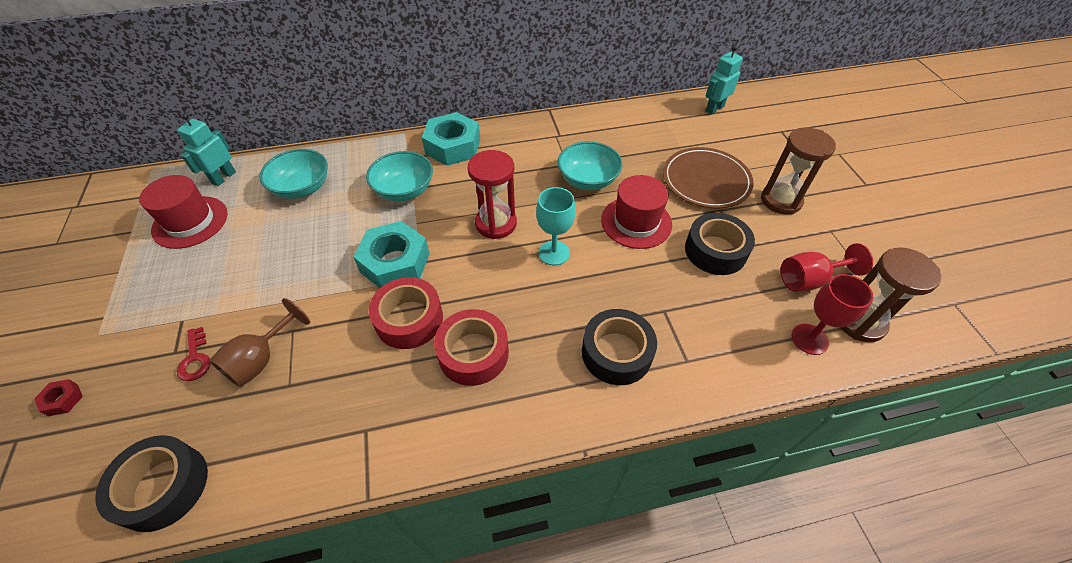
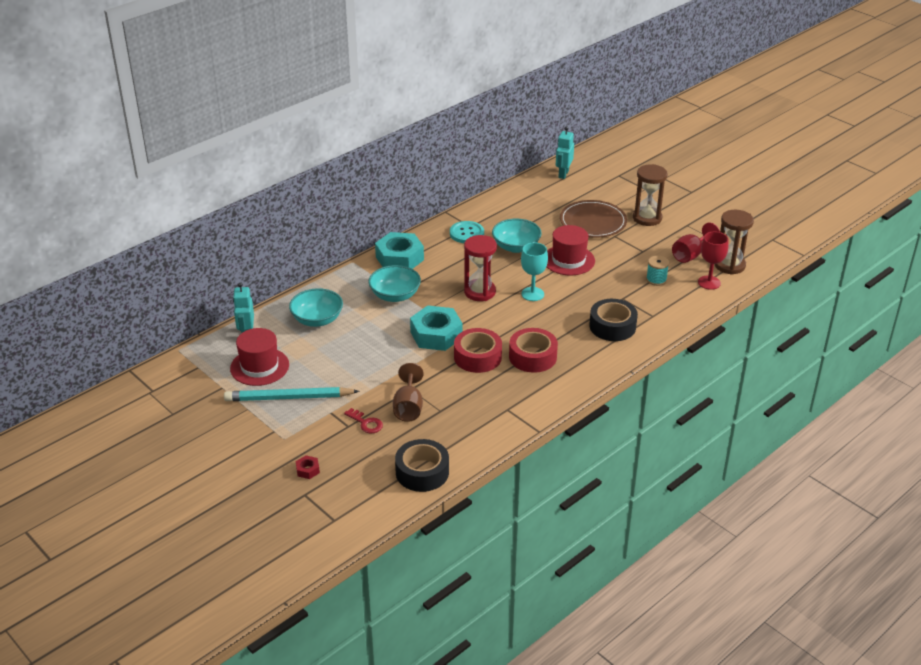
camera: 30 degrees left, 15 degrees down
(167, 277) = (288, 398): none -> turquoise pencil
(548, 142) = (466, 233): none -> turquoise button
(715, 251) = (628, 259): black tape -> none
(732, 300) = (656, 279): none -> turquoise spool

